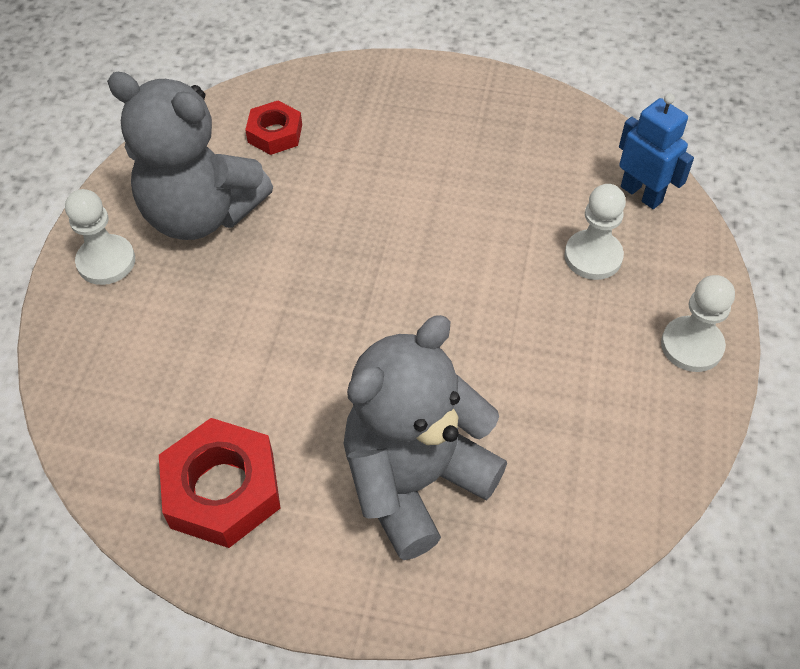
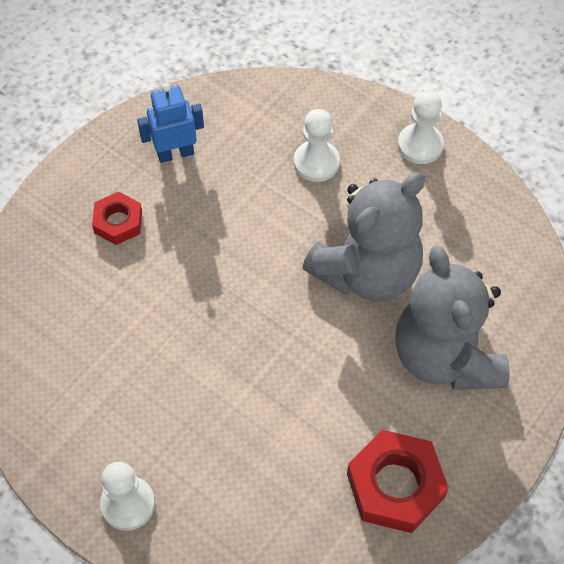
camera: 65 degrees left, 5 degrees up
(201, 214) = (118, 411): grey teddy bear -> grey teddy bear (367, 272)
(275, 133) = (59, 321): red nut -> red nut (118, 222)
(641, 194) = (277, 105): blue robot -> blue robot (175, 153)

